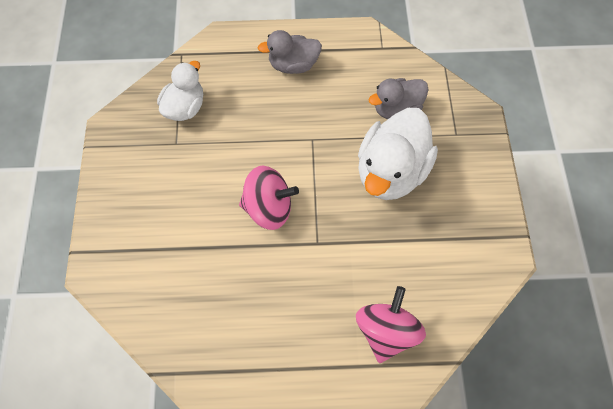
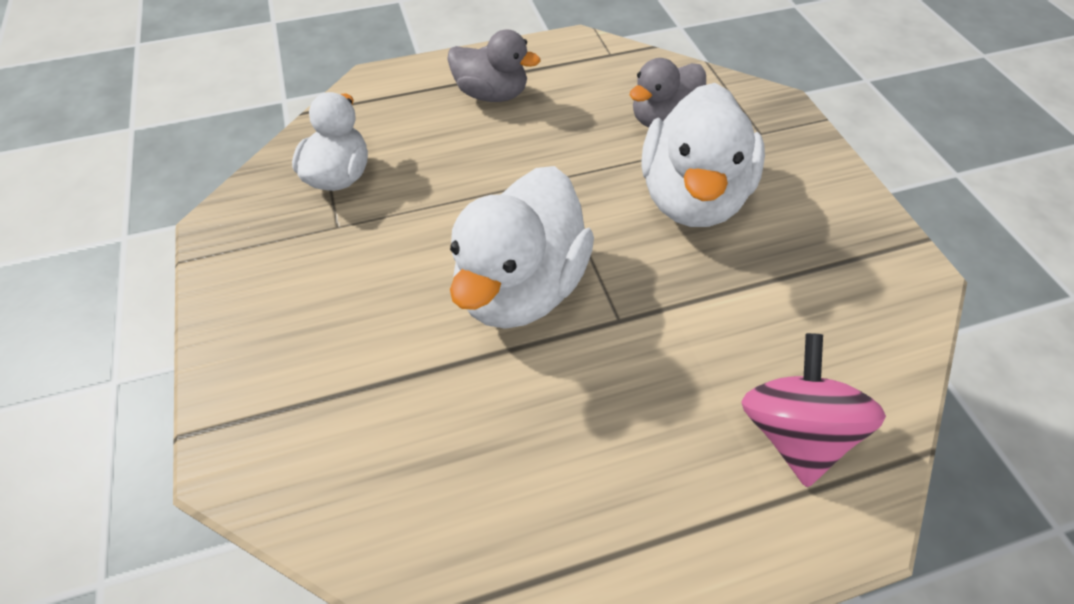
camera: 15 degrees left, 10 degrees down
(268, 208) = (520, 287): pink spinning top -> white duck
(293, 65) = (491, 94): grey duck -> grey duck turned 135 degrees counterclockwise

